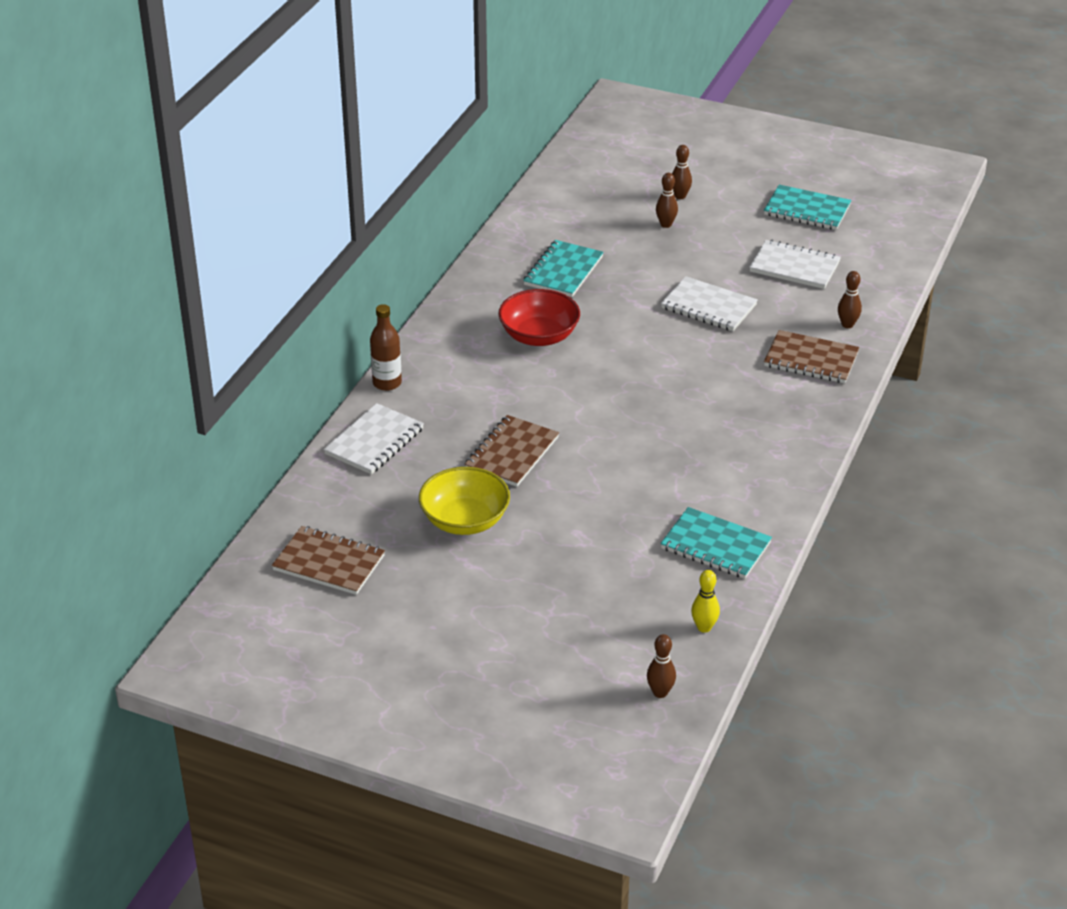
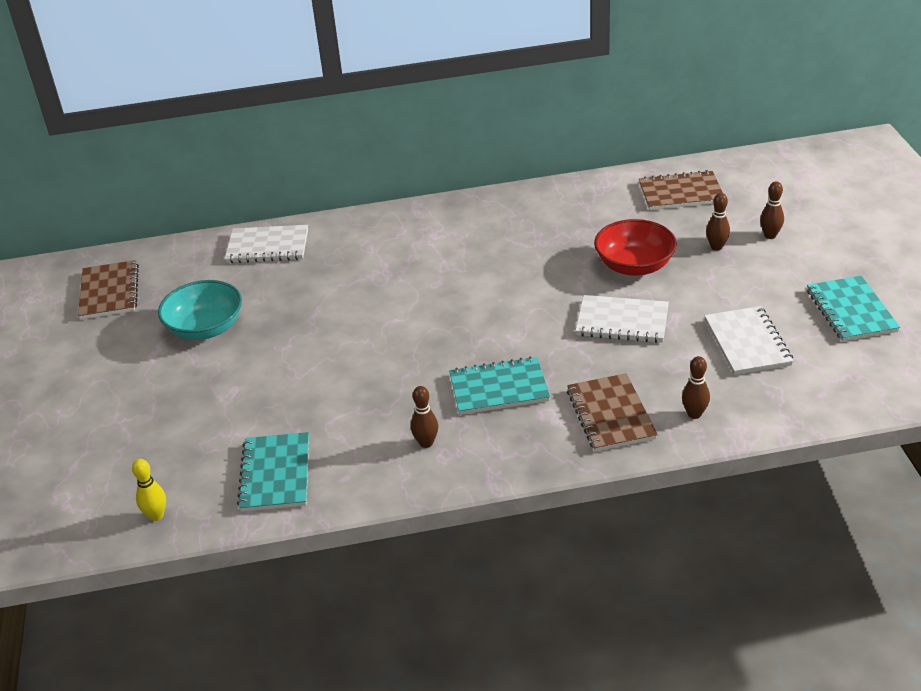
camera: 60 degrees right, 0 degrees up
(387, 383) = (344, 220): brown bottle -> none
(465, 520) = (205, 328): yellow bowl -> turquoise bowl
(512, 453) = (309, 312): brown notebook -> brown notebook (681, 193)
(539, 336) = (478, 257): red bowl -> red bowl (634, 265)
(563, 271) = (581, 229): turquoise notebook -> turquoise notebook (499, 388)
(660, 692) = (53, 526): brown bowling pin -> brown bowling pin (426, 443)
(708, 306) = (622, 321): white notebook -> white notebook turned 75 degrees counterclockwise

